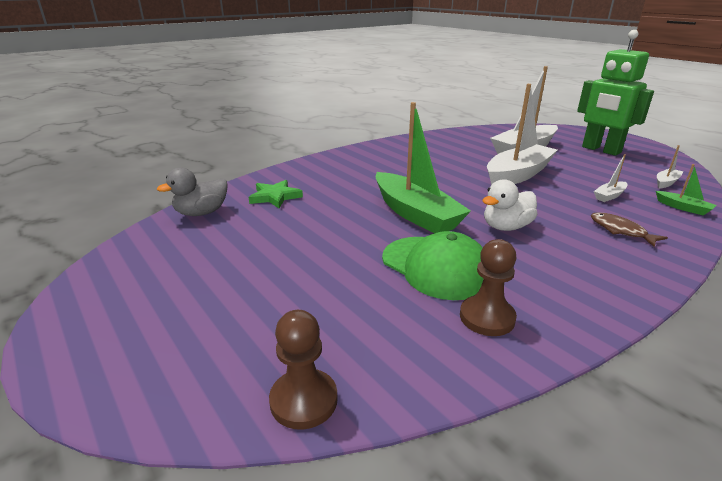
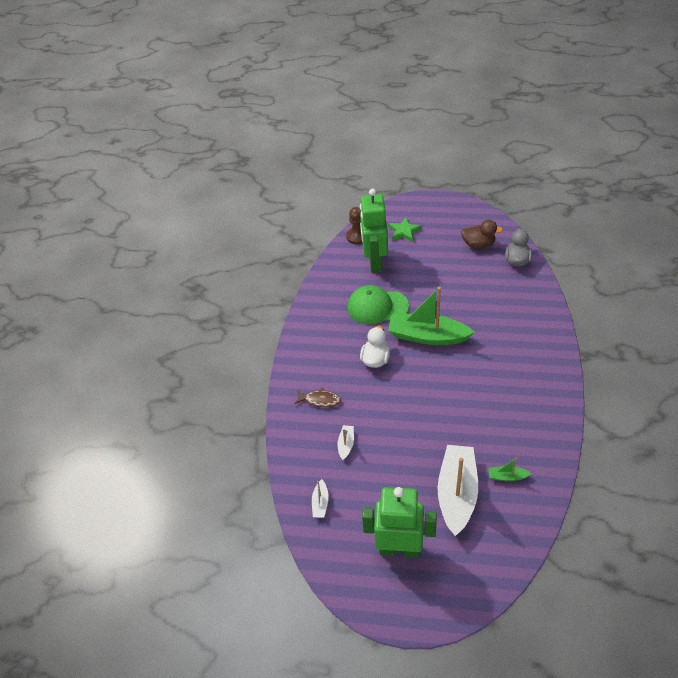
camera: 140 degrees right, 20 degrees up
(190, 248) = (478, 244): none -> brown duck
(275, 197) = (511, 295): green star -> green star (404, 231)
(350, 324) = (375, 262): none -> green robot
(487, 317) = (336, 296): brown pawn -> none
(518, 175) = (420, 433): white boat -> none
(683, 208) = (297, 461): green boat -> green boat (507, 476)

